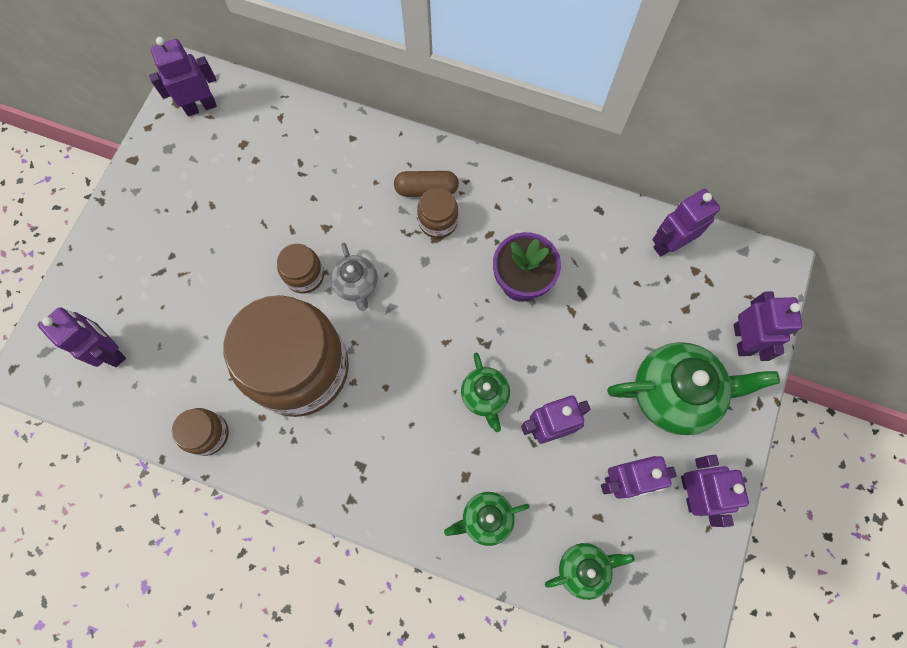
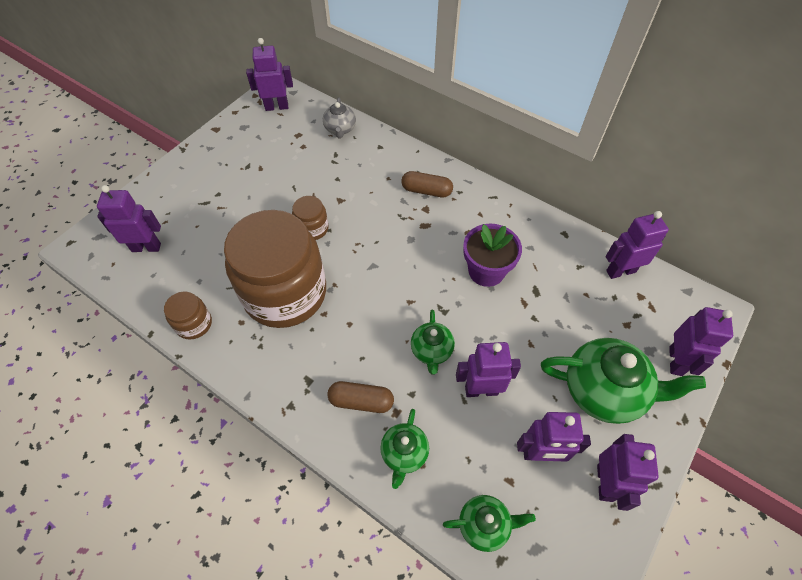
camera: 15 degrees right, 15 degrees down
(111, 351) = (146, 247): purple robot -> purple robot turned 60 degrees counterclockwise
(357, 285) = (350, 244): grey teapot -> grey teapot (340, 129)
(425, 474) = (361, 401): none -> brown capsule
(438, 221) = (429, 214): brown jar -> none
(486, 519) = (404, 453): green teapot -> green teapot turned 75 degrees counterclockwise

